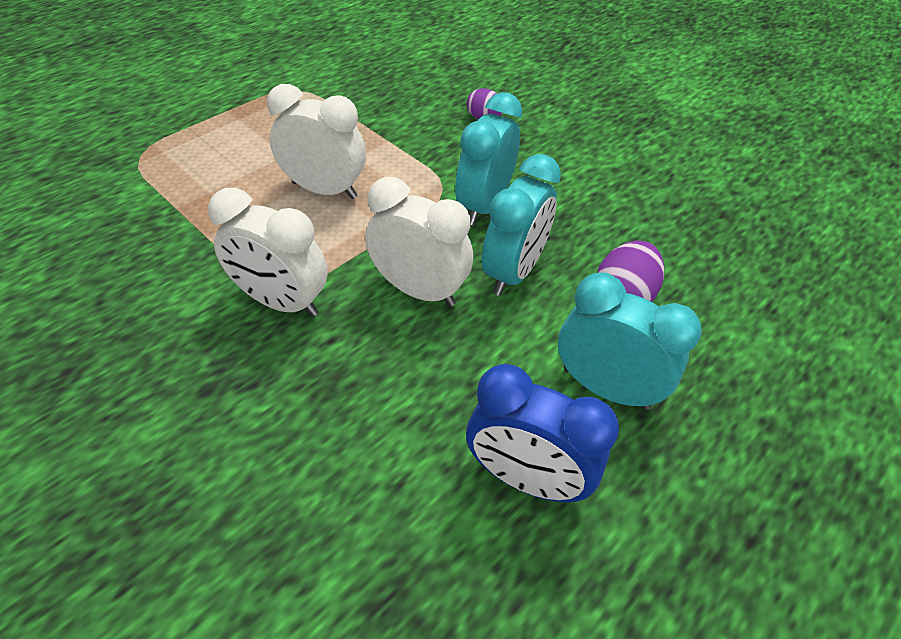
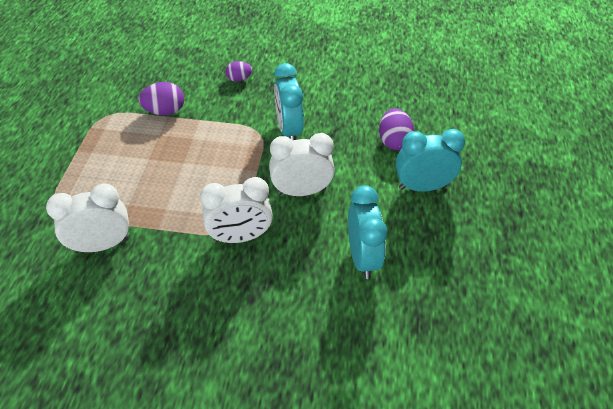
camera: 35 degrees left, 0 degrees up
(324, 190) = (195, 167): white clock -> white clock (102, 245)
(359, 114) = (165, 111): none -> purple egg
(513, 272) = (336, 157): turquoise clock -> turquoise clock (362, 257)
(526, 478) = (425, 243): blue clock -> none

